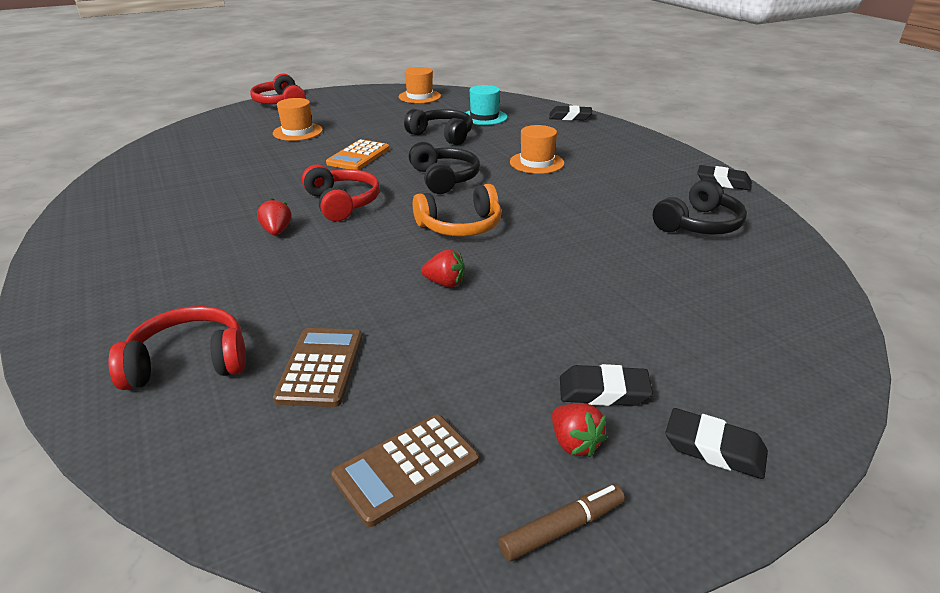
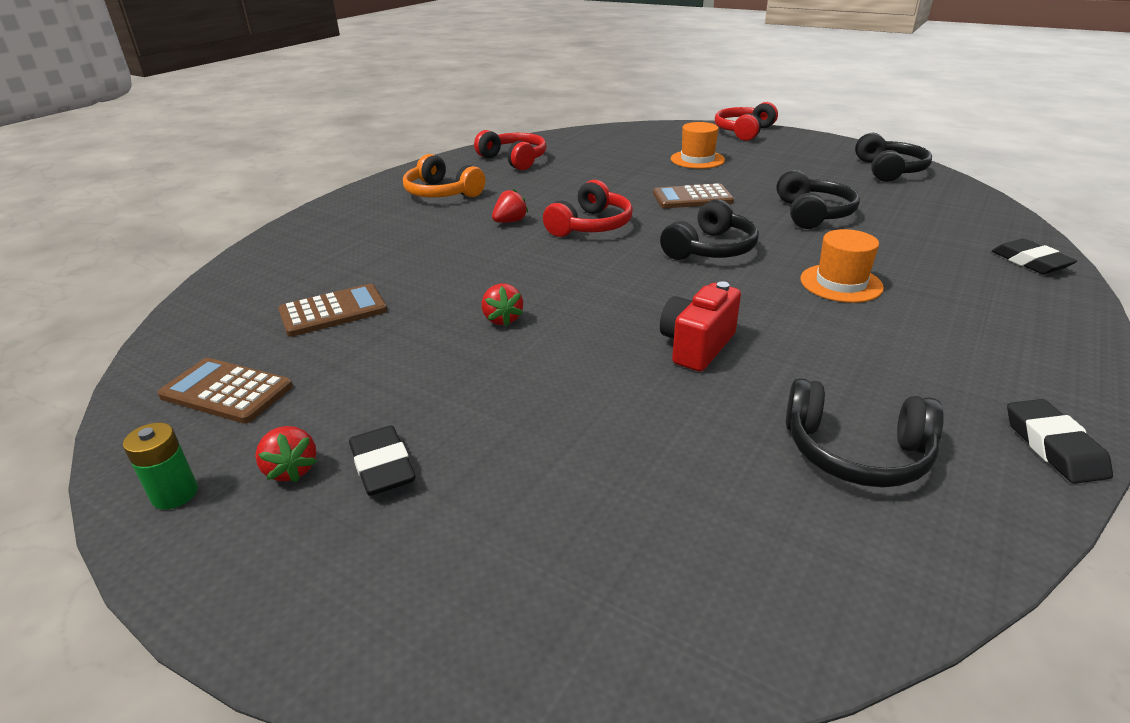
camera: 60 degrees right, 0 degrees up
(189, 362) = (310, 265): red headphones -> red headphones (514, 160)
(358, 156) = (692, 198): orange calculator -> brown calculator
(419, 96) = (889, 170): orange hat -> black headphones
(460, 226) = (620, 290): orange headphones -> orange headphones (442, 193)
(484, 117) = (908, 216): turquoise hat -> none
(561, 227) = (697, 346): none -> red camera
(562, 528) = (175, 494): brown marker -> green battery
(574, 443) = (291, 469): red strawberry -> red strawberry turned 60 degrees counterclockwise
(714, 448) = (322, 574): black eraser -> none

